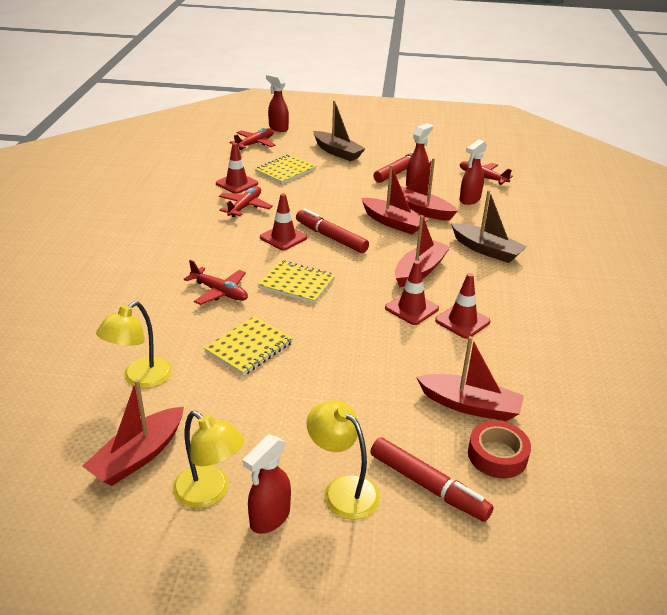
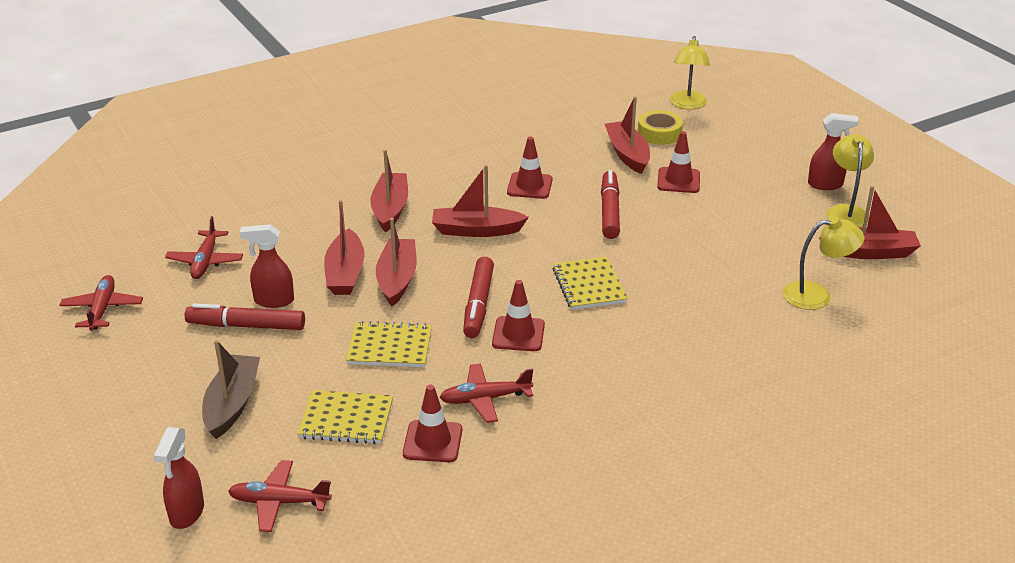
camera: 125 degrees left, 0 degrees up
(220, 292) = (663, 321): red plane -> red plane (102, 309)
(249, 347) = (707, 265): yellow notebook -> yellow notebook (390, 347)
(342, 490) = (768, 171): yellow lamp -> yellow lamp (687, 105)
(411, 308) = (543, 214): red traffic cone -> red traffic cone (678, 180)
(428, 486) = (720, 146): red marker -> red marker (610, 211)
(469, 200) = (280, 251): red spray bottle -> none
(486, 250) = (390, 209): brown boat -> red boat
(497, 455) = (659, 133): red tape -> yellow tape

